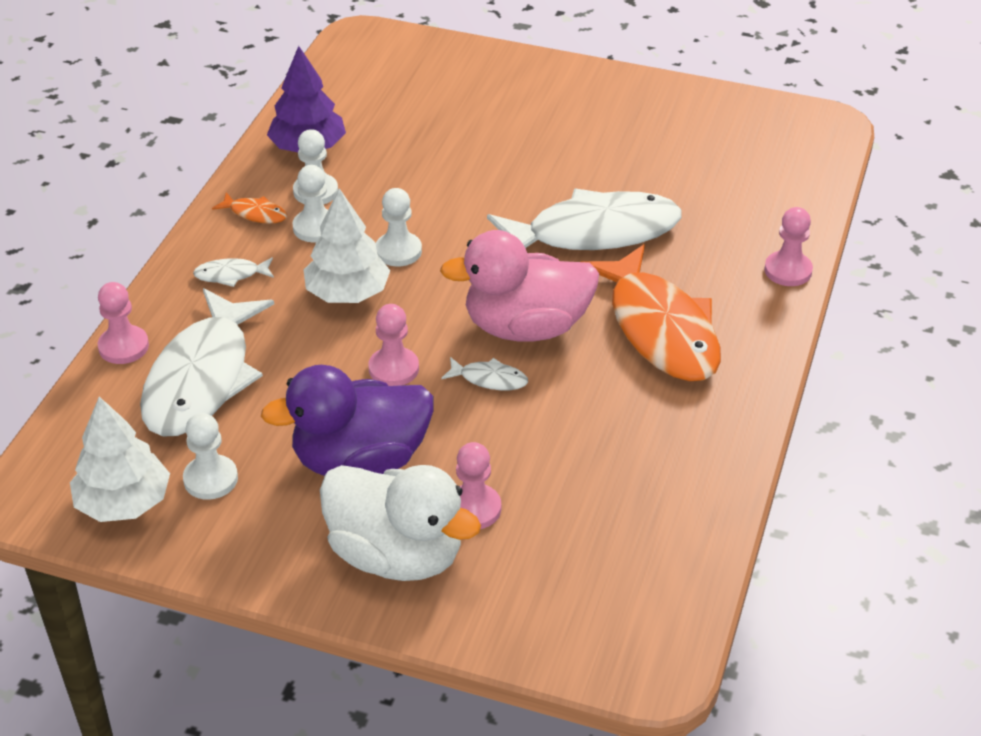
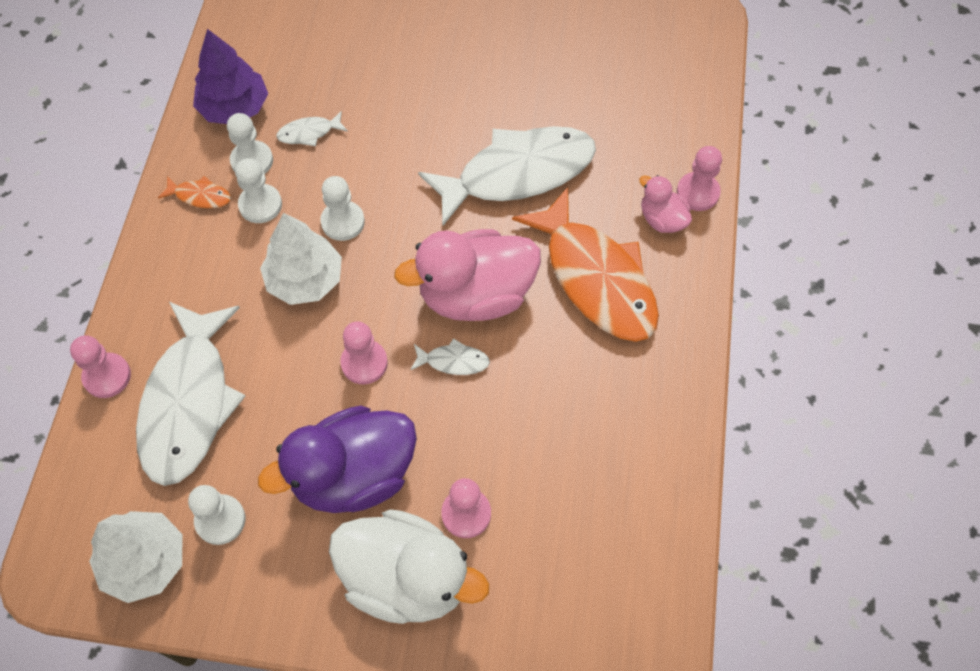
camera: 10 degrees left, 20 degrees up
(231, 275) = (192, 274): white fish -> white fish (309, 133)
(743, 288) = (662, 219): none -> pink duck

